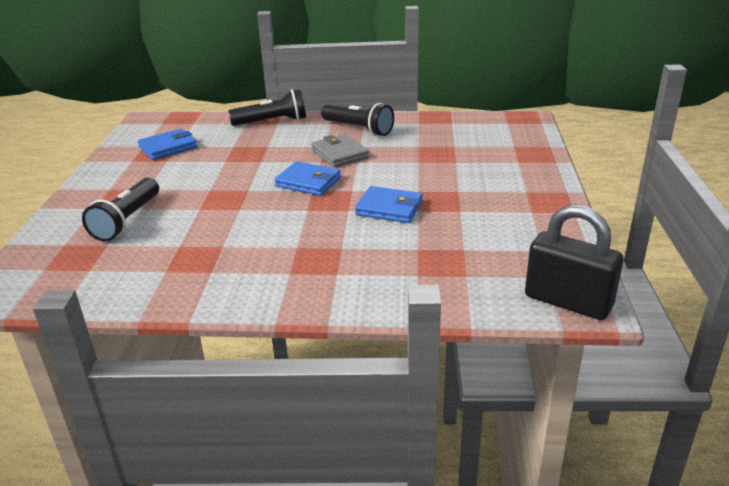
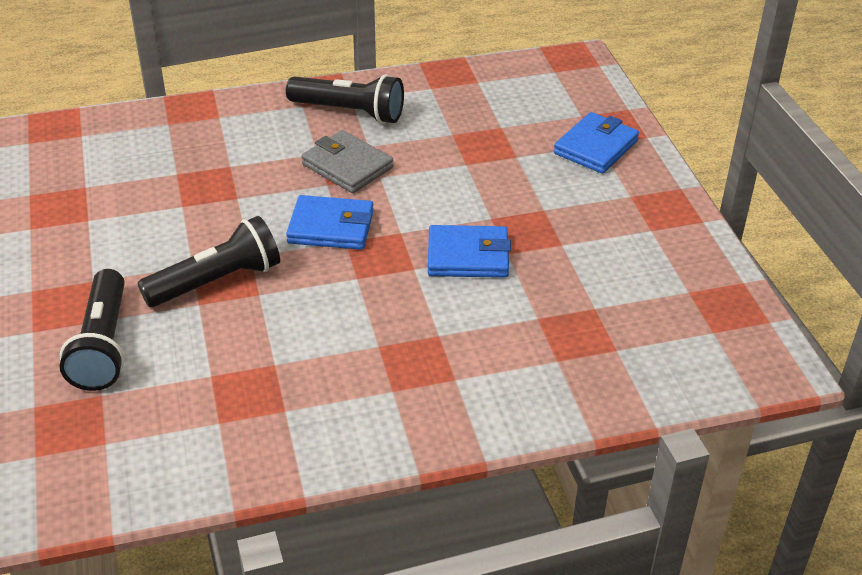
camera: 20 degrees left, 10 degrees up
(168, 147) = (73, 192): blue wallet -> blue wallet (596, 147)
(272, 122) = (209, 115): black flashlight -> black flashlight (217, 281)
(568, 302) = (749, 365): black padlock -> none

